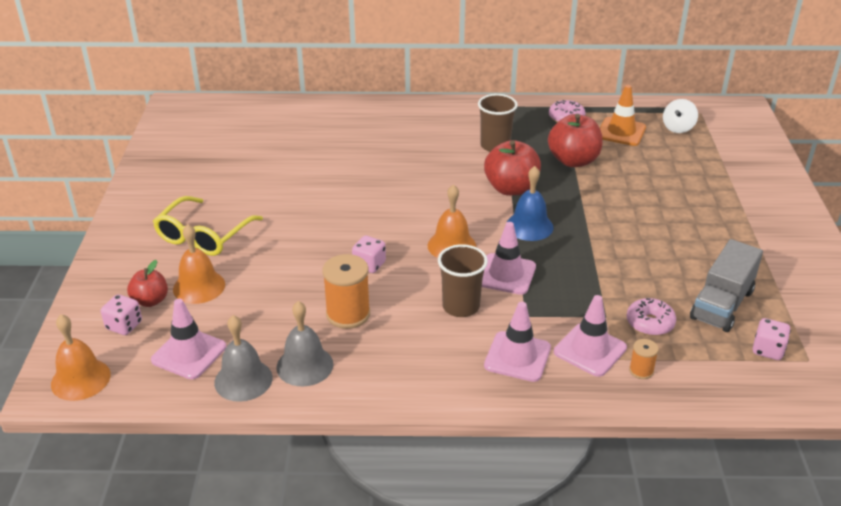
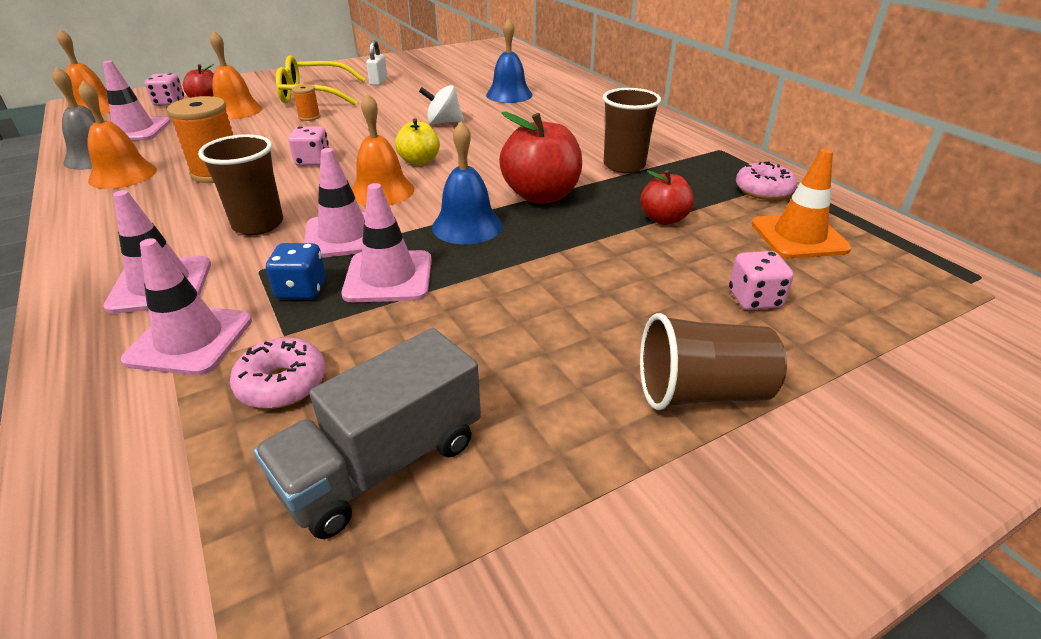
camera: 60 degrees right, 0 degrees up
(208, 194) = (378, 82): none -> white padlock
(304, 365) = (123, 175): grey bell -> orange bell
(320, 144) = (509, 95): none -> blue bell
(415, 218) = (419, 161): none -> yellow apple
(562, 302) = (302, 290): none -> blue dice
(569, 269) = (388, 277): none -> pink traffic cone
(573, 161) = (663, 219): red apple -> red apple, size x0.59
(641, 371) = (143, 404): orange spool -> orange spool (309, 117)
(678, 128) = (901, 283): white spinning top -> white spinning top (443, 122)
(721, 211) = (701, 392): none -> brown cup
(722, 304) = (382, 464): grey truck -> grey truck turned 45 degrees counterclockwise
(767, 350) = (246, 580): pink dice -> pink dice (754, 299)

